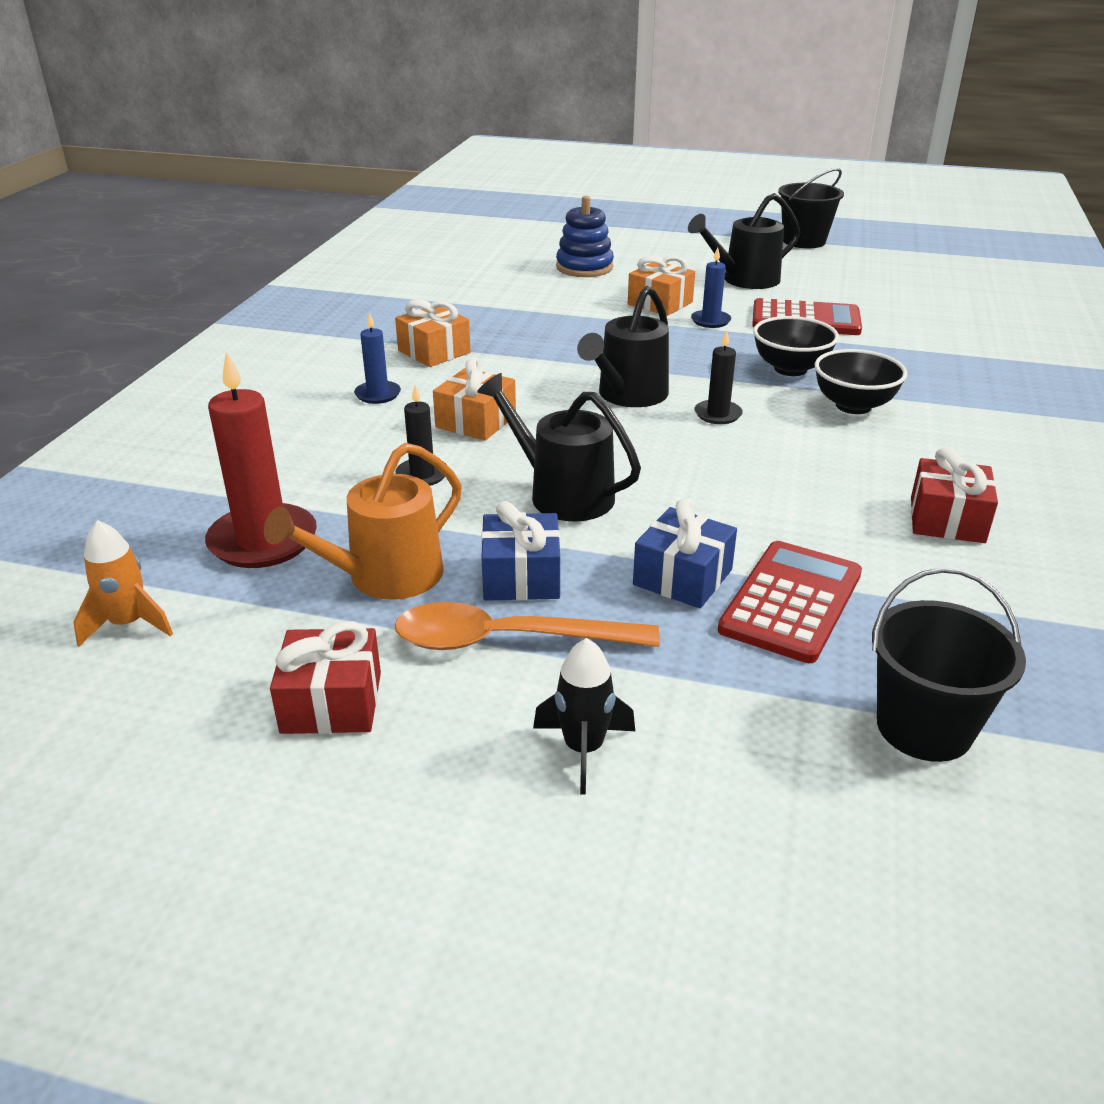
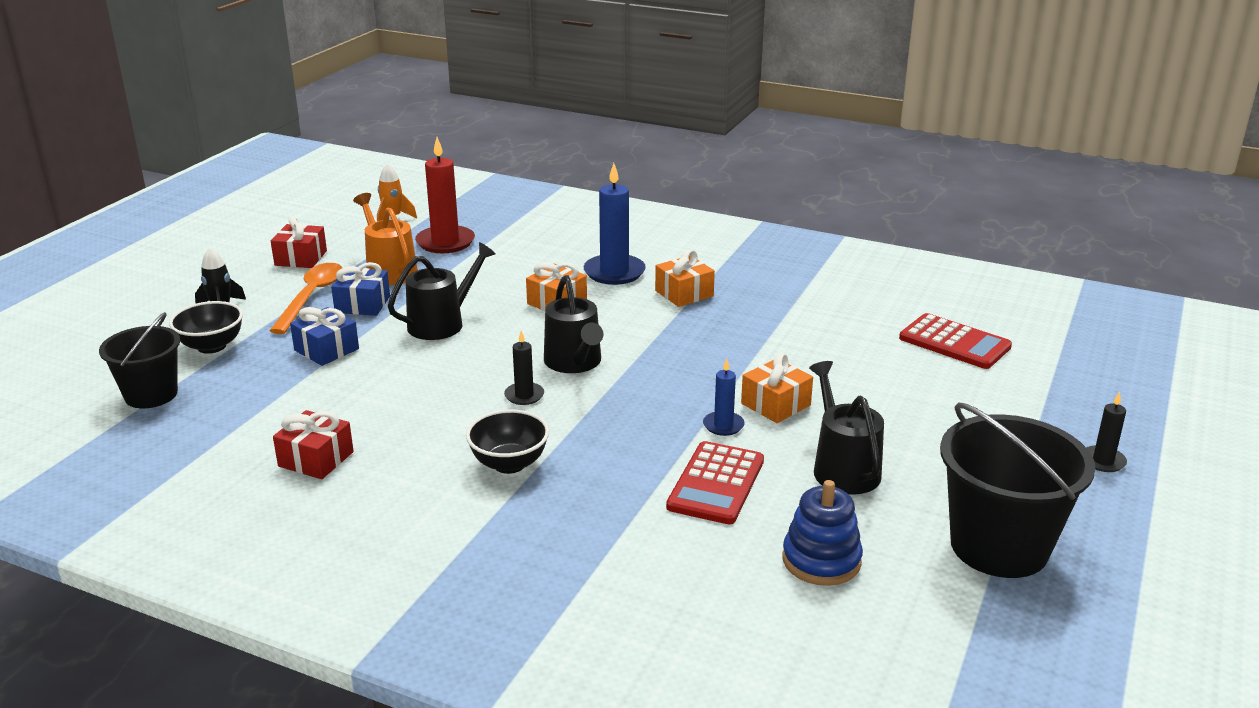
camera: 100 degrees right, 5 degrees down
(378, 394) = (614, 272): blue candle -> blue candle, size x1.86
(422, 475) = (492, 283): black candle -> black candle (1103, 461)
(584, 267) = (886, 375): blue stacking toy -> blue stacking toy (821, 560)
(628, 395) = (574, 362): black watering can -> black watering can turned 150 degrees counterclockwise
(790, 369) = (597, 448): black bowl -> black bowl (211, 346)
(791, 602) = (277, 379): red calculator -> red calculator (954, 342)
(804, 241) = (999, 546): black bucket -> black bucket, size x1.58

